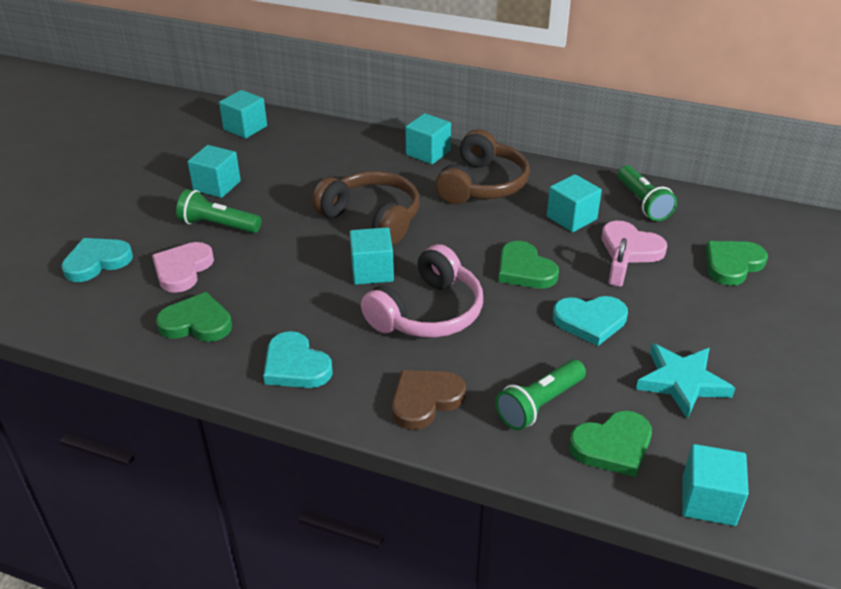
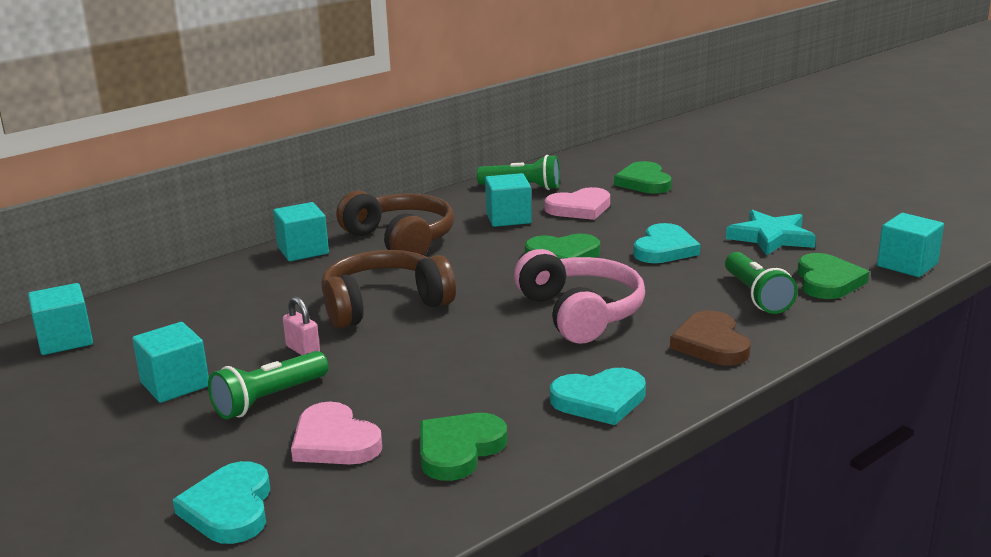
camera: 60 degrees left, 15 degrees down
(372, 271) = (481, 325): turquoise cube -> none
(617, 277) = (615, 224): pink padlock -> pink padlock (303, 350)

